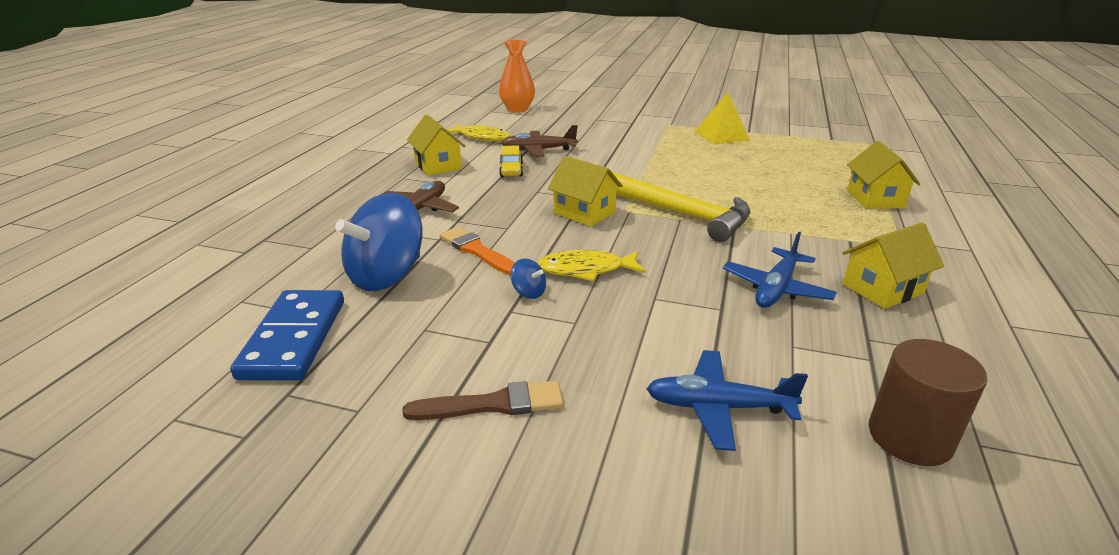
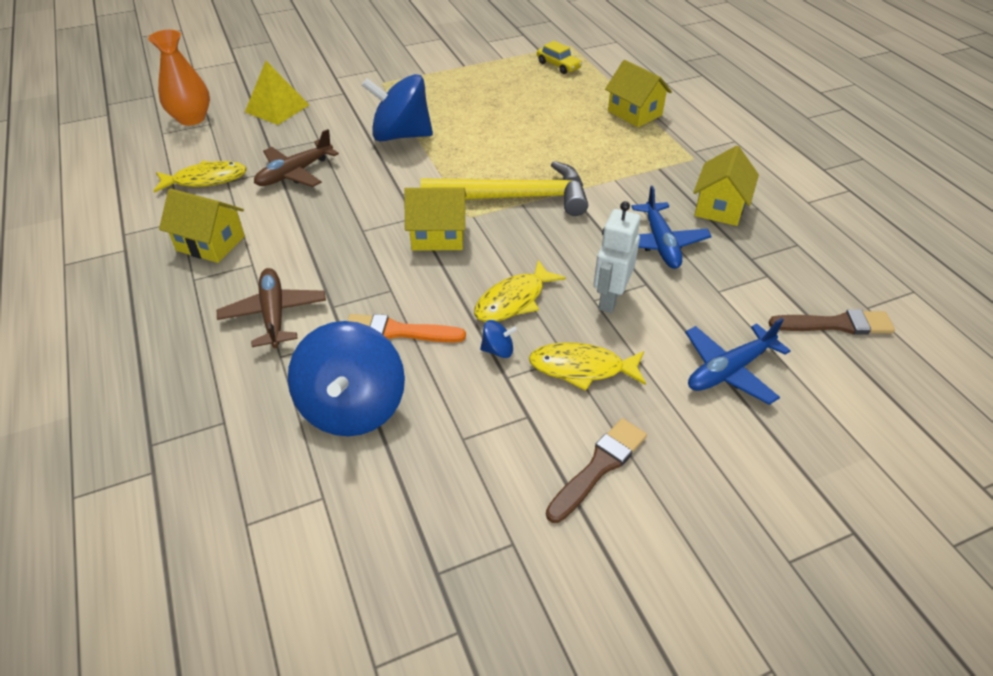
camera: 40 degrees left, 15 degrees up
(293, 338) = (363, 524): blue domino -> none
(511, 170) = (301, 213): yellow car -> yellow car (558, 65)
(577, 335) = (582, 368): none -> yellow fish
(640, 153) = (401, 135): none -> blue spinning top
(670, 303) = (610, 299): none -> white robot
(721, 135) = (447, 80): yellow pyramid -> yellow pyramid (277, 108)
(910, 437) = (836, 324): brown cylinder -> brown brush

